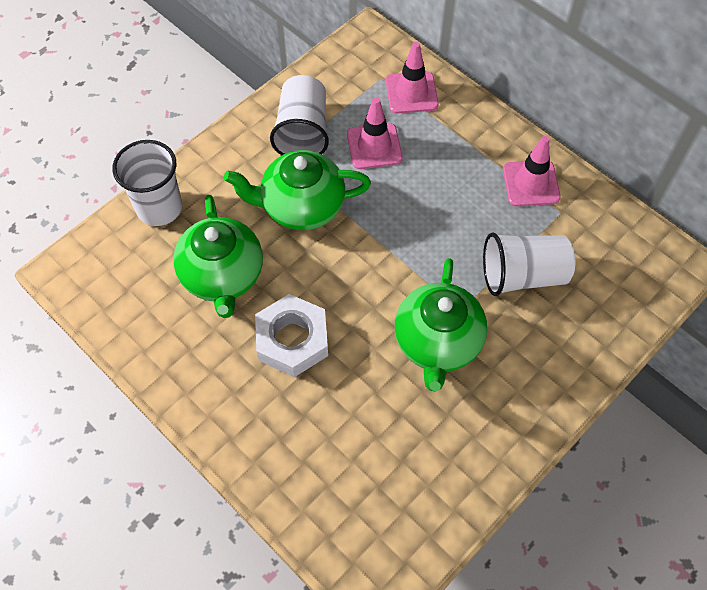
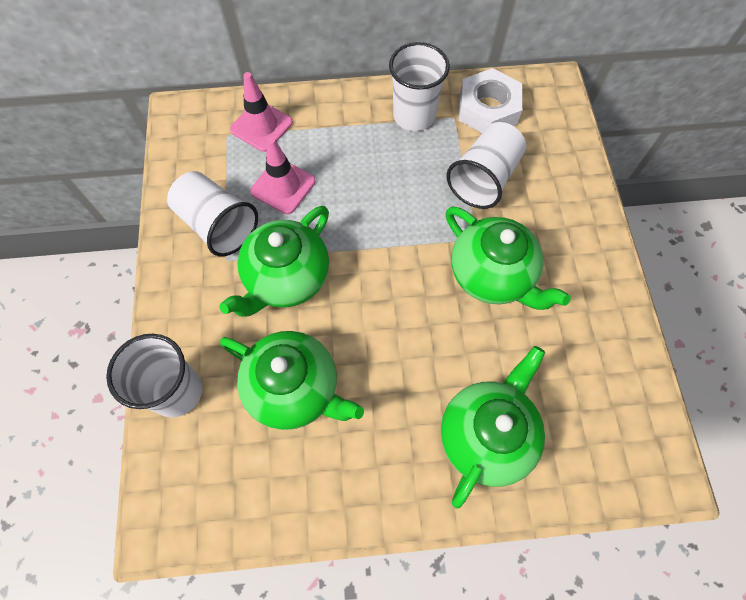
camera: 50 degrees left, 5 degrees up
(292, 340) = (402, 378): white nut -> white nut (488, 109)
(298, 429) = (486, 434): none -> green teapot
(531, 183) = (414, 116): pink traffic cone -> white cup

